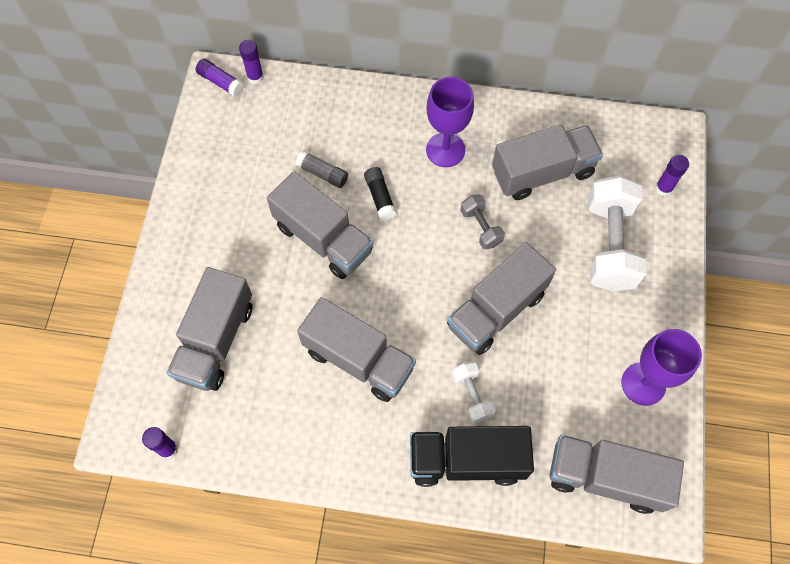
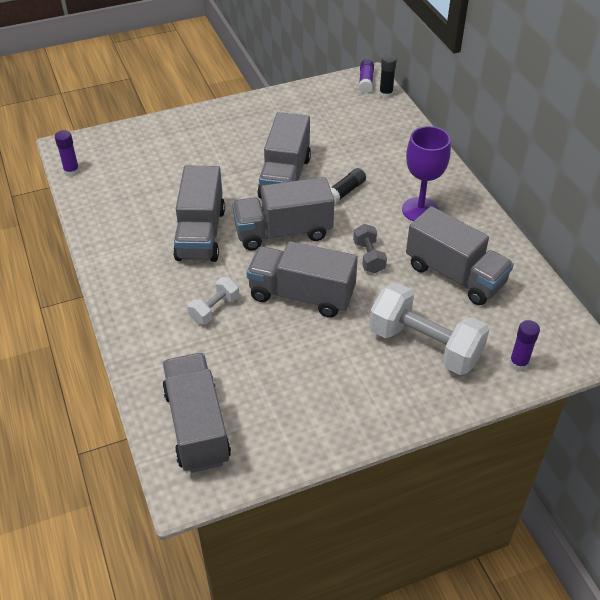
camera: 60 degrees right, 20 degrees down
(216, 340) = (165, 160): grey truck -> grey truck (283, 232)
(255, 77) = (386, 94): purple glue stick -> black glue stick
(323, 173) = (338, 156): grey glue stick -> none
(467, 460) = (157, 328): black truck -> none
(481, 227) = (369, 257): grey dumbbell -> grey dumbbell turned 45 degrees counterclockwise
(609, 245) = (424, 345): white dumbbell -> white dumbbell turned 60 degrees clockwise
(643, 384) = (305, 421): purple goblet -> none

